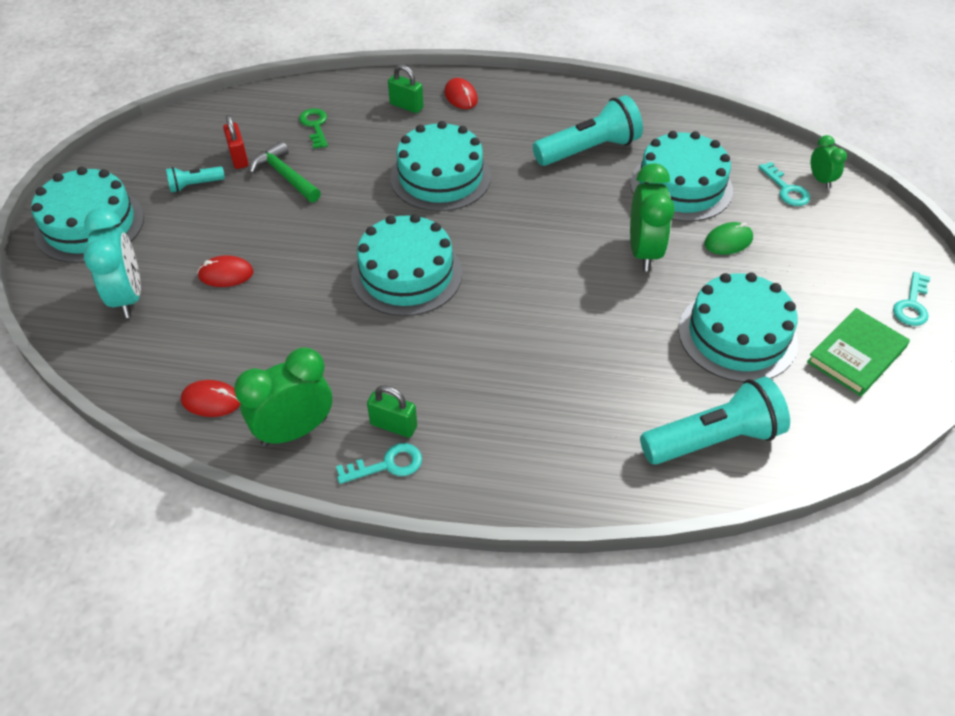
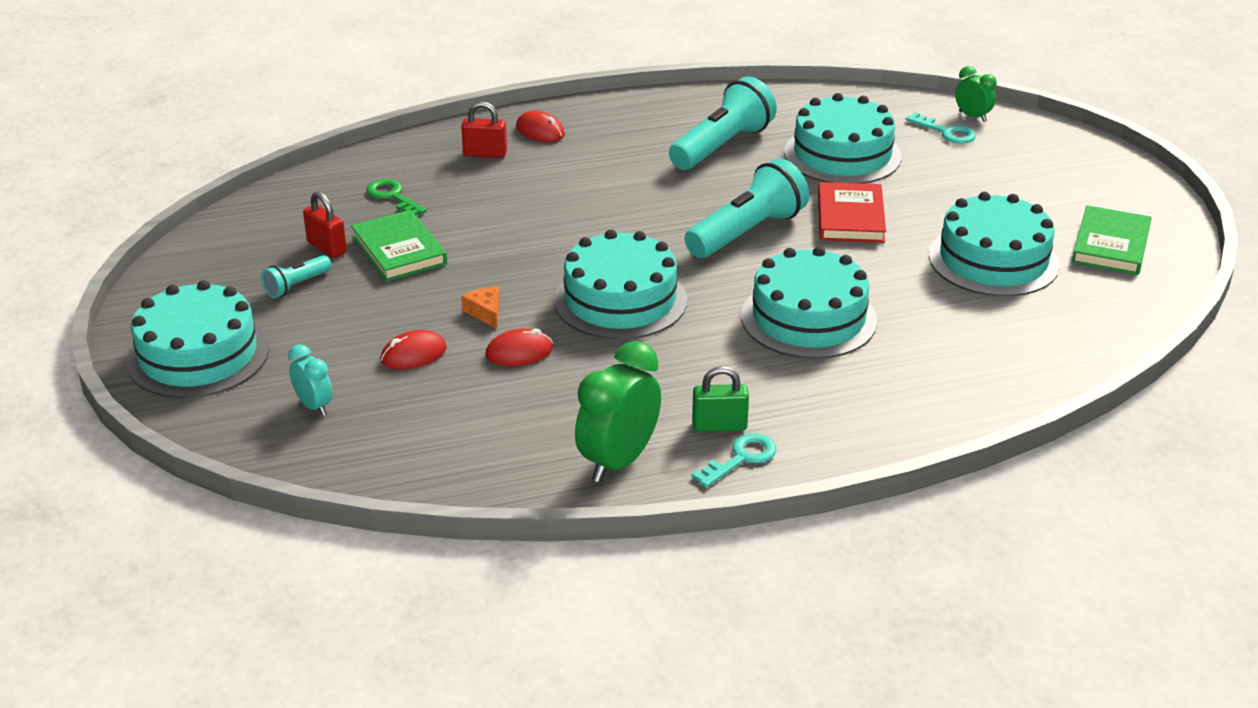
camera: 25 degrees left, 15 degrees down
(128, 297) = (314, 406): turquoise clock -> turquoise clock, size x0.54
(211, 401) = (502, 465): red mouse -> red mouse (519, 352)
(285, 176) = (399, 250): green hammer -> green book
(302, 252) = (485, 312): none -> orange cheese
(406, 106) = (485, 154): green padlock -> red padlock
(440, 177) = (582, 208): turquoise cake -> turquoise cake (808, 318)
(644, 252) = (850, 217): green clock -> red book
(713, 439) = (1035, 344): turquoise flashlight -> turquoise flashlight (747, 232)
(728, 241) = (925, 188): green mouse -> none
(912, 305) = (1129, 194): turquoise key -> none

